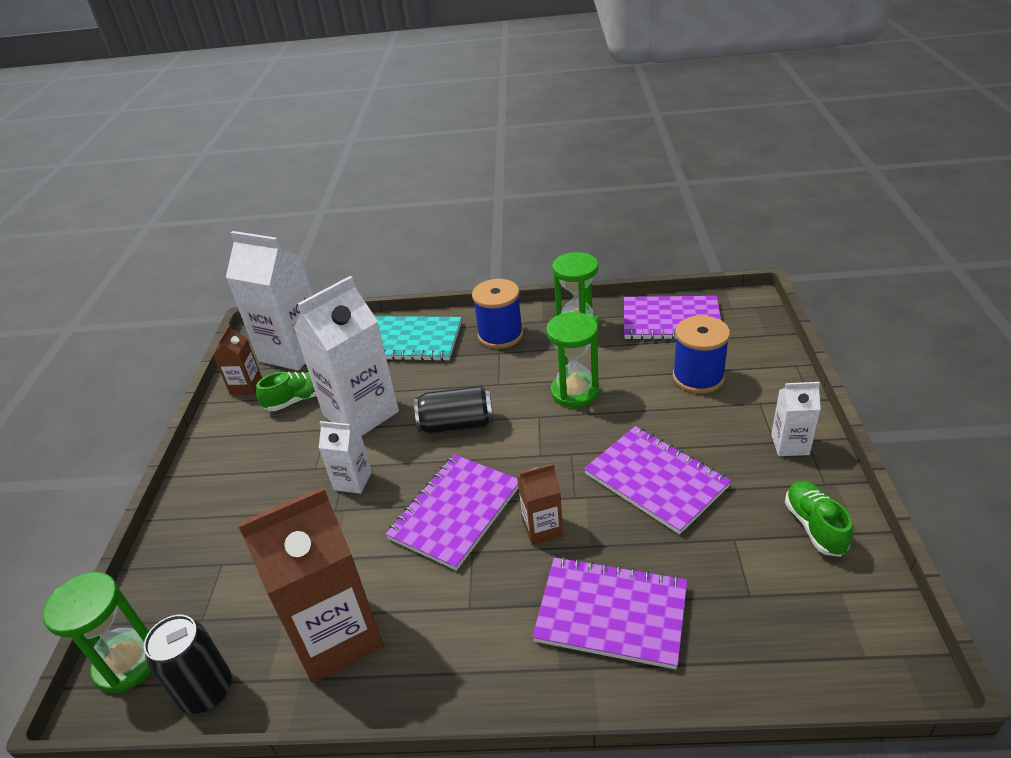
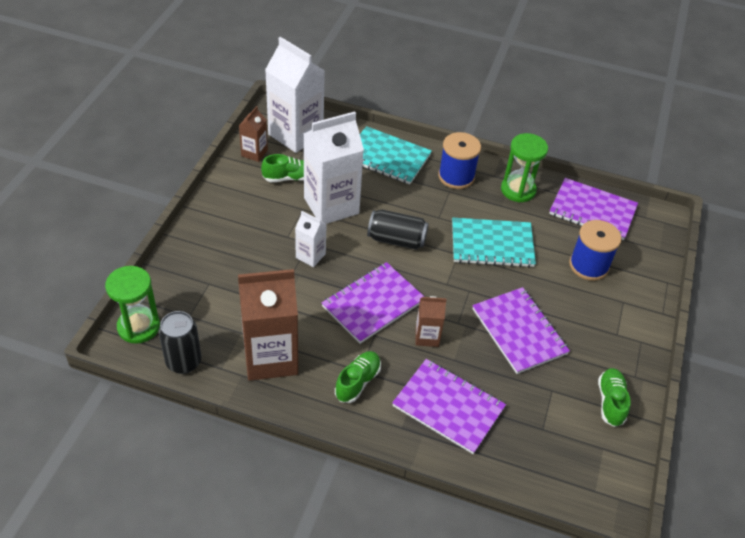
camera: 10 degrees right, 10 degrees up
(472, 625) = (357, 382): none -> green shoe
(574, 392) = (492, 244): green hourglass -> turquoise notebook
(790, 445) = (627, 340): white carton -> none

